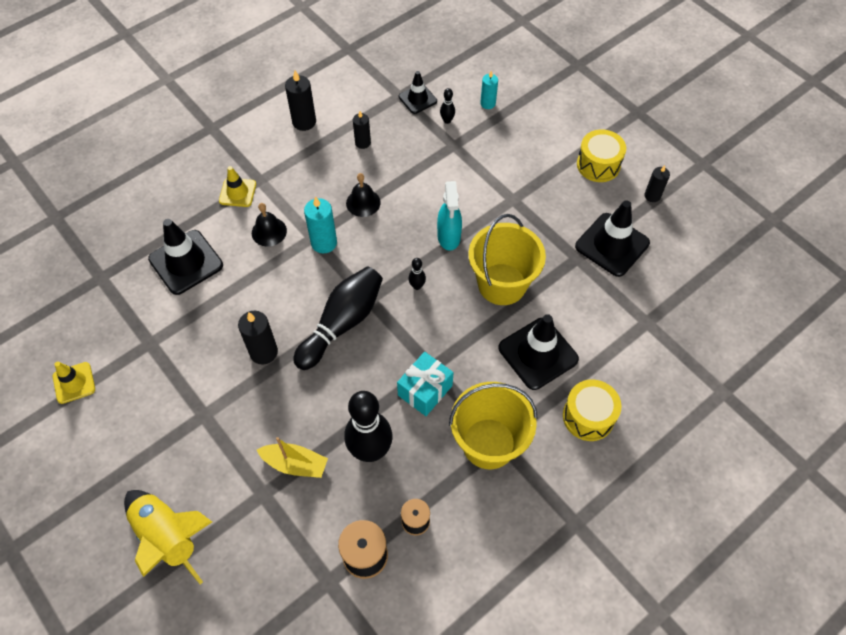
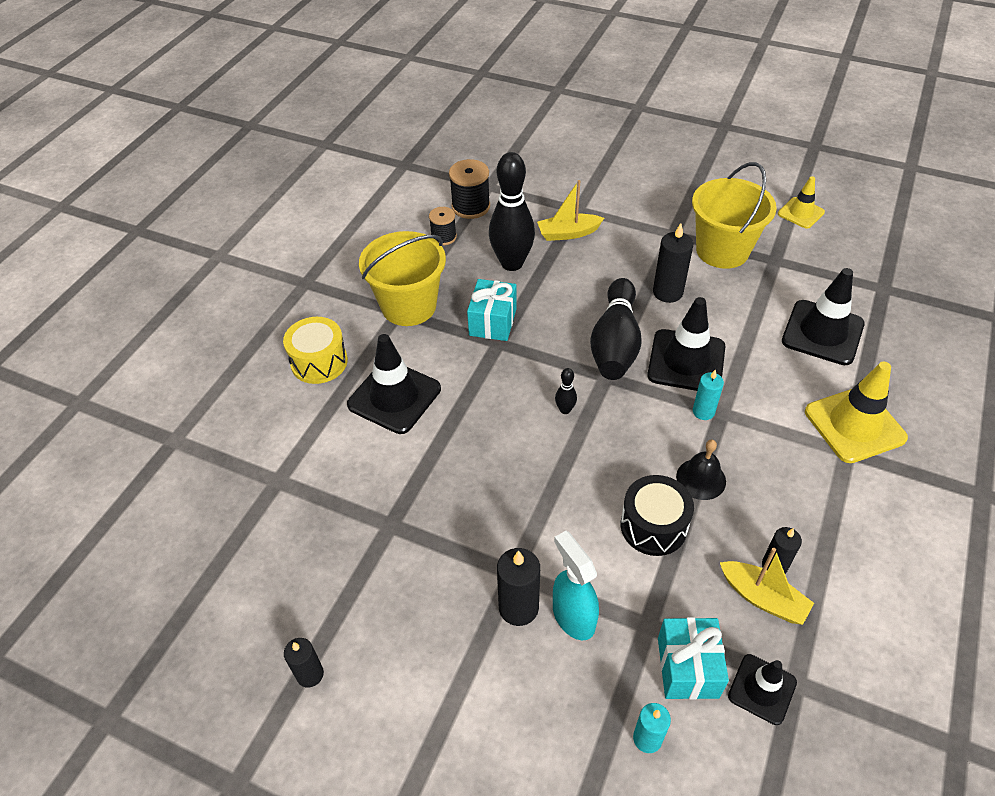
camera: 155 degrees right, 10 degrees down
(169, 537) = (624, 166): yellow rocket -> none
(237, 192) = (854, 425): yellow traffic cone -> yellow traffic cone, size x1.70
(269, 231) = (774, 397): black bell -> none
(304, 122) = (881, 561): black candle -> black candle (518, 607)
(324, 243) = (703, 411): turquoise candle -> turquoise candle, size x0.65
(383, 132) = (762, 598): none -> yellow boat
(413, 189) = (653, 526): none -> black drum
(447, 120) = (687, 667): black bowling pin -> turquoise gift
(449, 237) = (565, 481): turquoise spray bottle -> turquoise spray bottle (573, 616)
(502, 284) = (469, 452): yellow bucket -> yellow bucket (722, 250)
(598, 165) = (412, 695): yellow drum -> none
(612, 245) = (349, 563): black traffic cone -> black traffic cone (686, 361)

